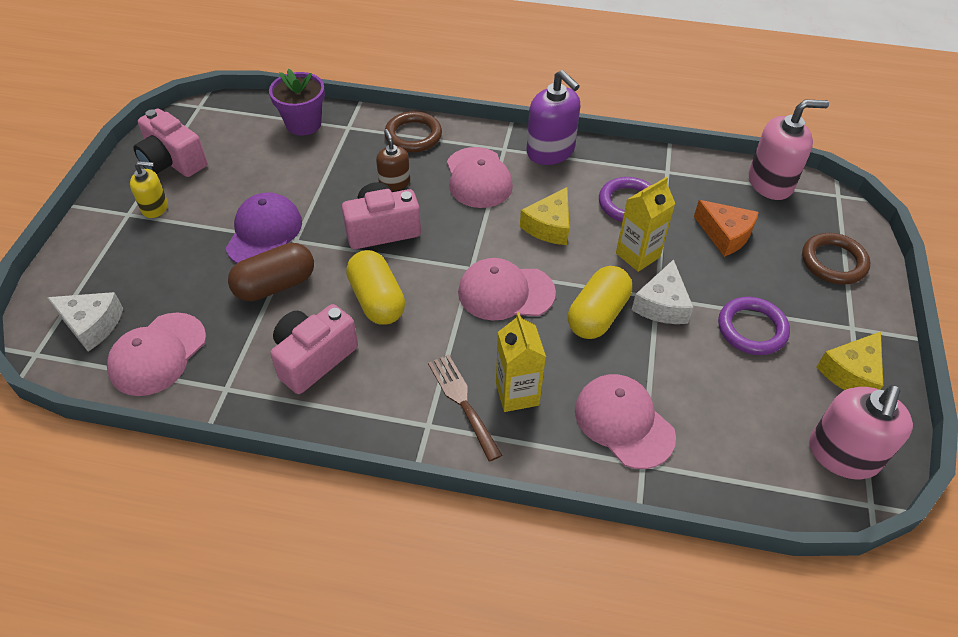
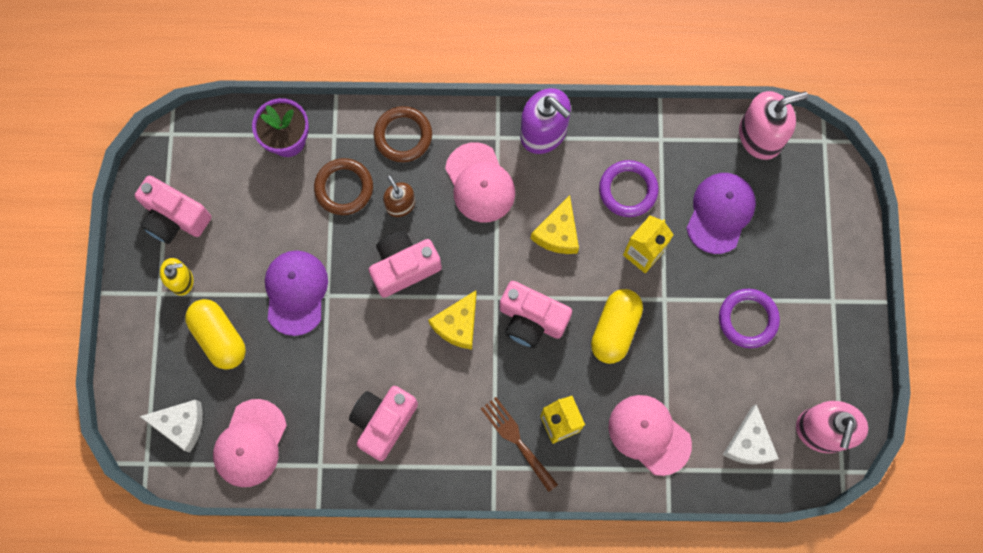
camera: 10 degrees left, 25 degrees up
(275, 285) = (326, 351): brown capsule -> none
(377, 300) = (420, 350): yellow capsule -> yellow capsule (219, 337)
(505, 292) = (531, 319): pink cap -> pink camera
(662, 304) = (669, 307): white cheese -> white cheese (748, 443)
(725, 235) = (720, 213): orange cheese -> purple cap
(833, 262) = (818, 228): brown ring -> brown ring (344, 188)
(851, 373) = (830, 349): yellow cheese -> yellow cheese (457, 324)

